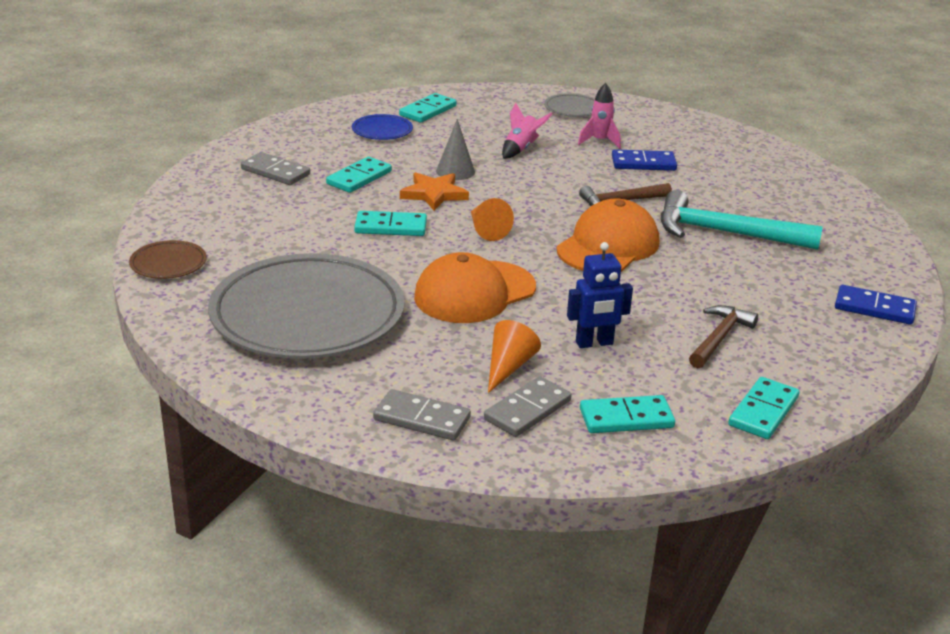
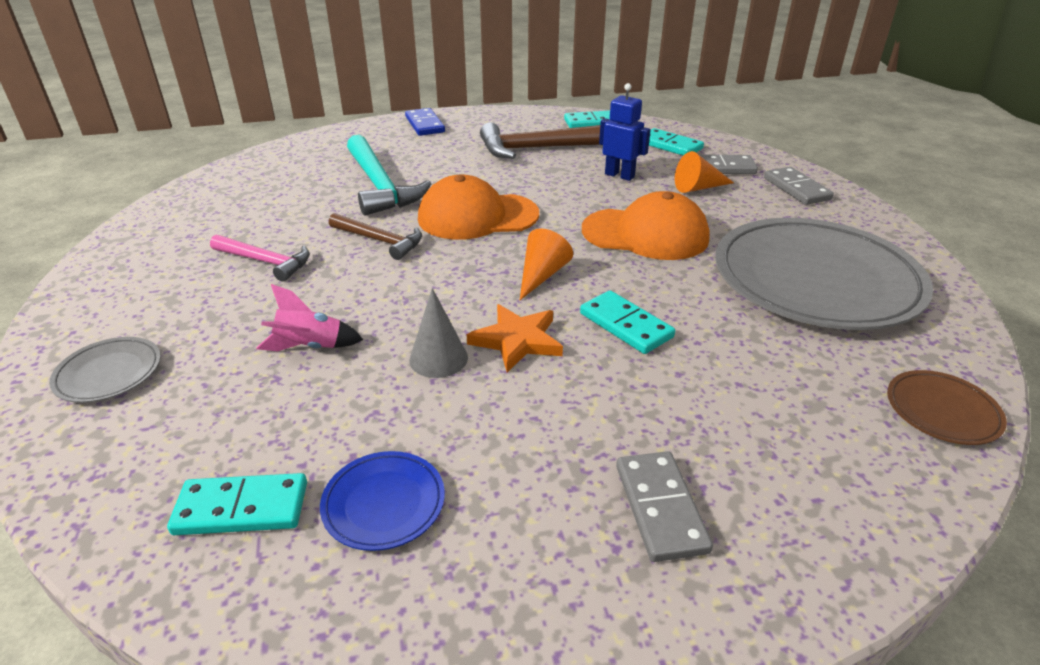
camera: 130 degrees left, 5 degrees up
(359, 178) = (560, 418): turquoise domino -> none
(599, 141) = (224, 308): pink rocket -> none
(643, 163) = (265, 262): blue domino -> pink hammer
(719, 338) = (541, 148): brown hammer -> brown hammer, size x1.67

